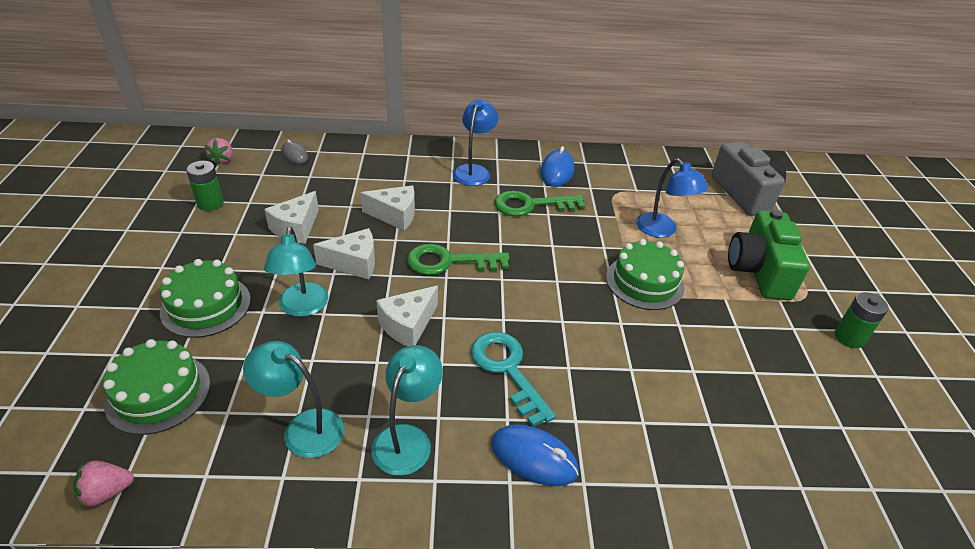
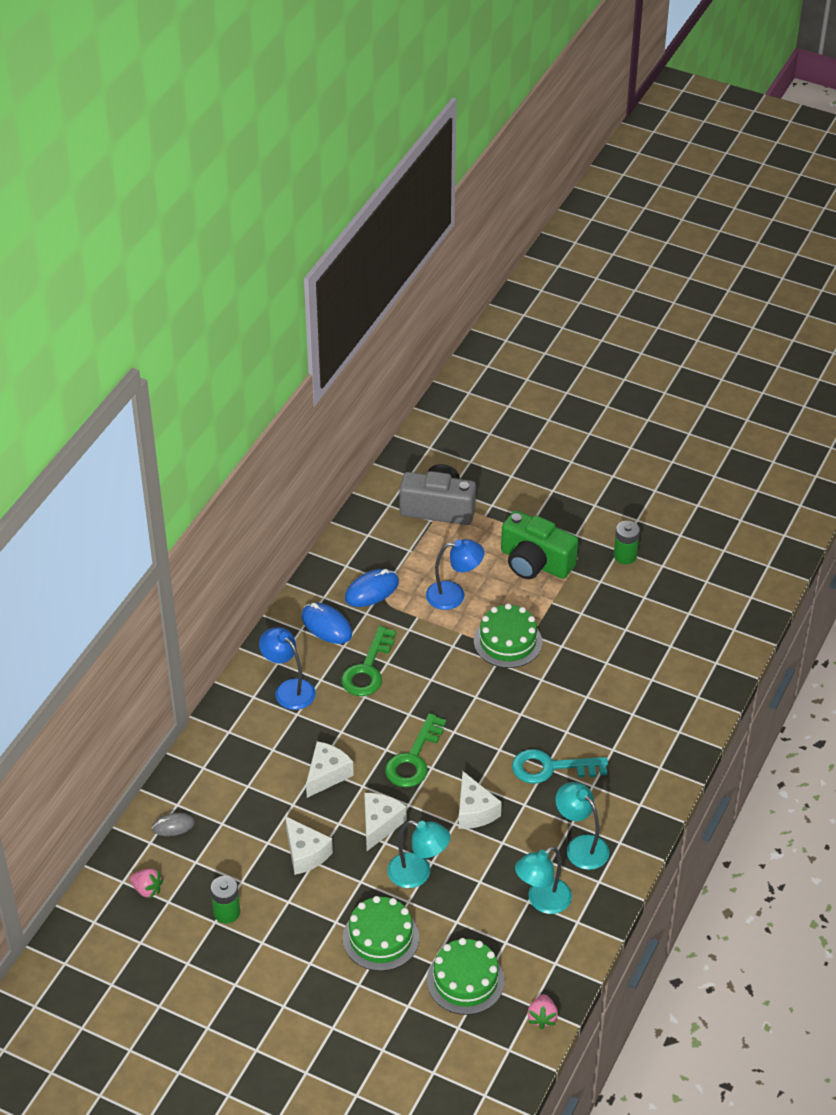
camera: 60 degrees left, 5 degrees up
(534, 457) = (629, 784): blue mouse -> blue mouse (372, 590)

